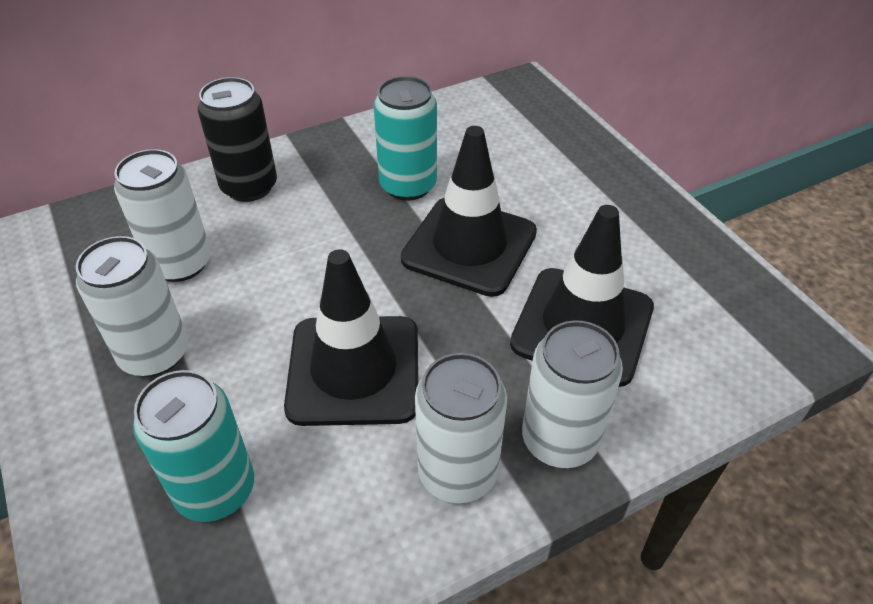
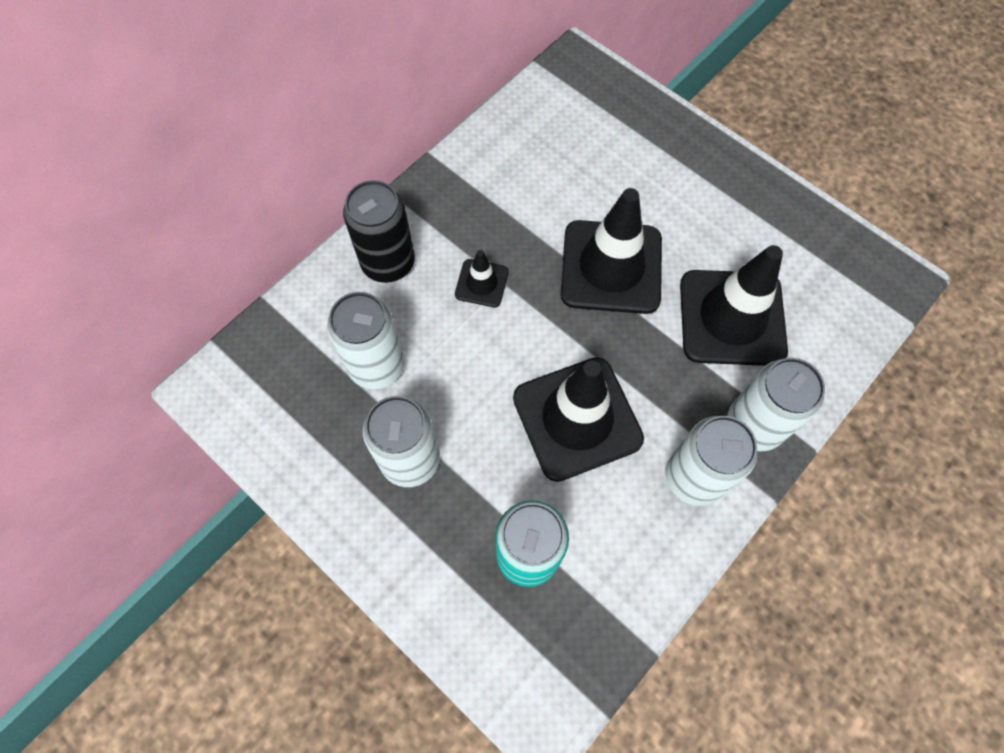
camera: 20 degrees left, 20 degrees up
(328, 225) = (481, 283): none -> black traffic cone
(408, 185) = (529, 217): turquoise can -> none

